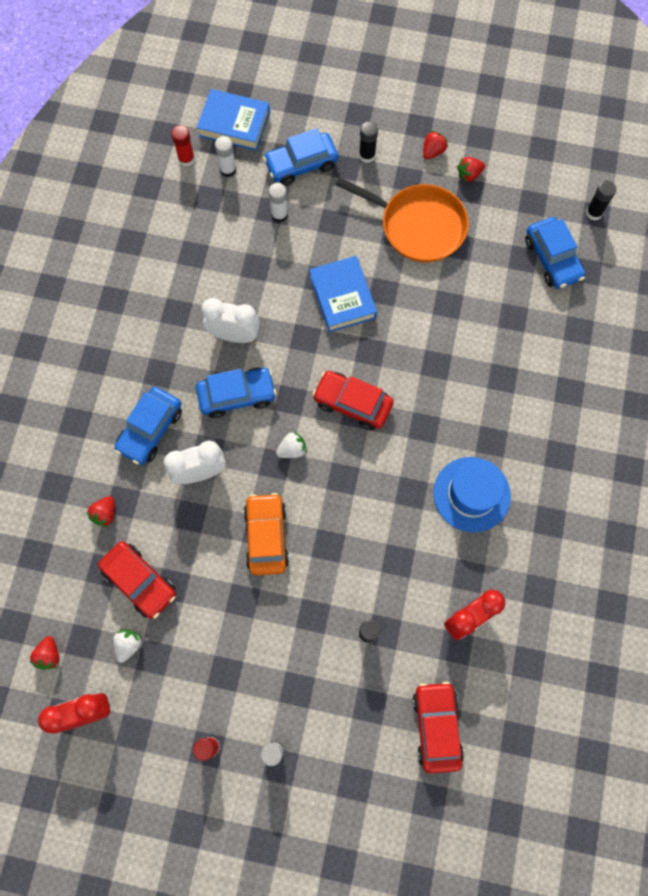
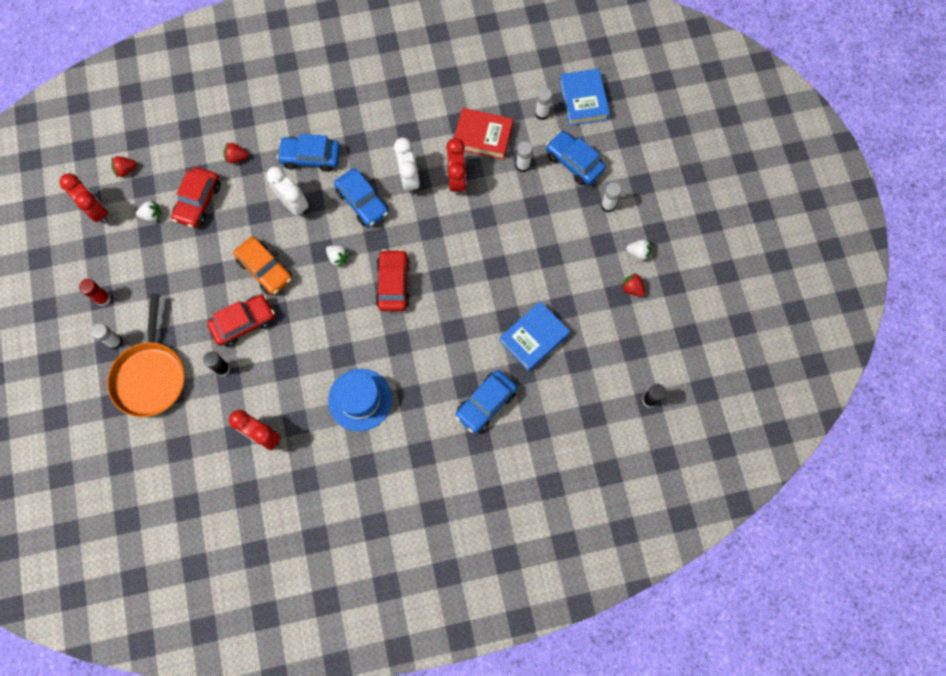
camera: 65 degrees right, 0 degrees up
(186, 159) = (535, 82): red glue stick -> none
(223, 238) = (483, 136): none -> red book
(261, 286) = (457, 180): none -> red clock
(266, 536) = (265, 269): orange car -> orange car turned 75 degrees clockwise
(342, 297) = (477, 240): blue book -> blue book (534, 338)
(367, 155) = (608, 205): black glue stick -> white glue stick
(418, 226) = (566, 269): orange pan -> orange pan (150, 376)
(433, 151) = (638, 253): red strawberry -> white strawberry
(436, 726) = (174, 445): red car -> red car (244, 323)
(552, 259) = (589, 383): blue car -> blue car (486, 403)

